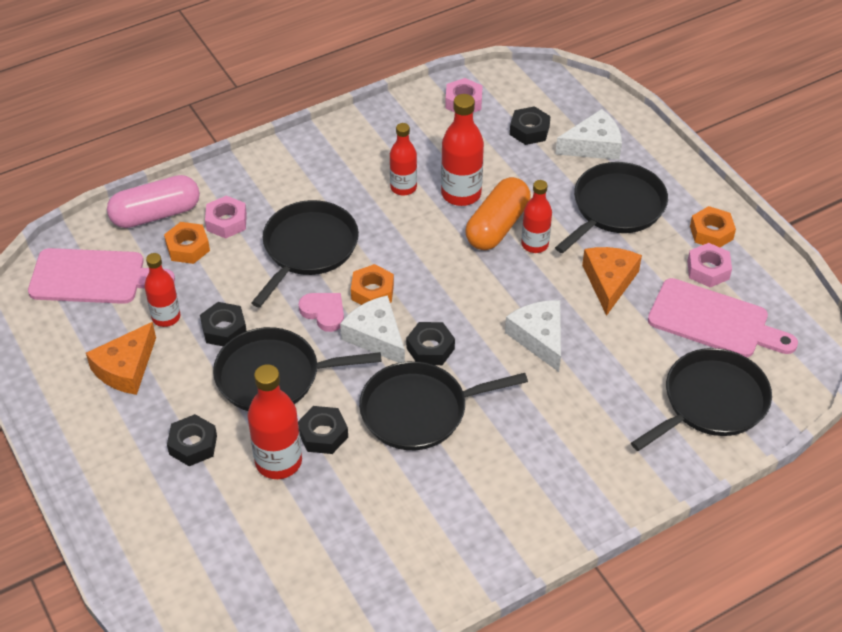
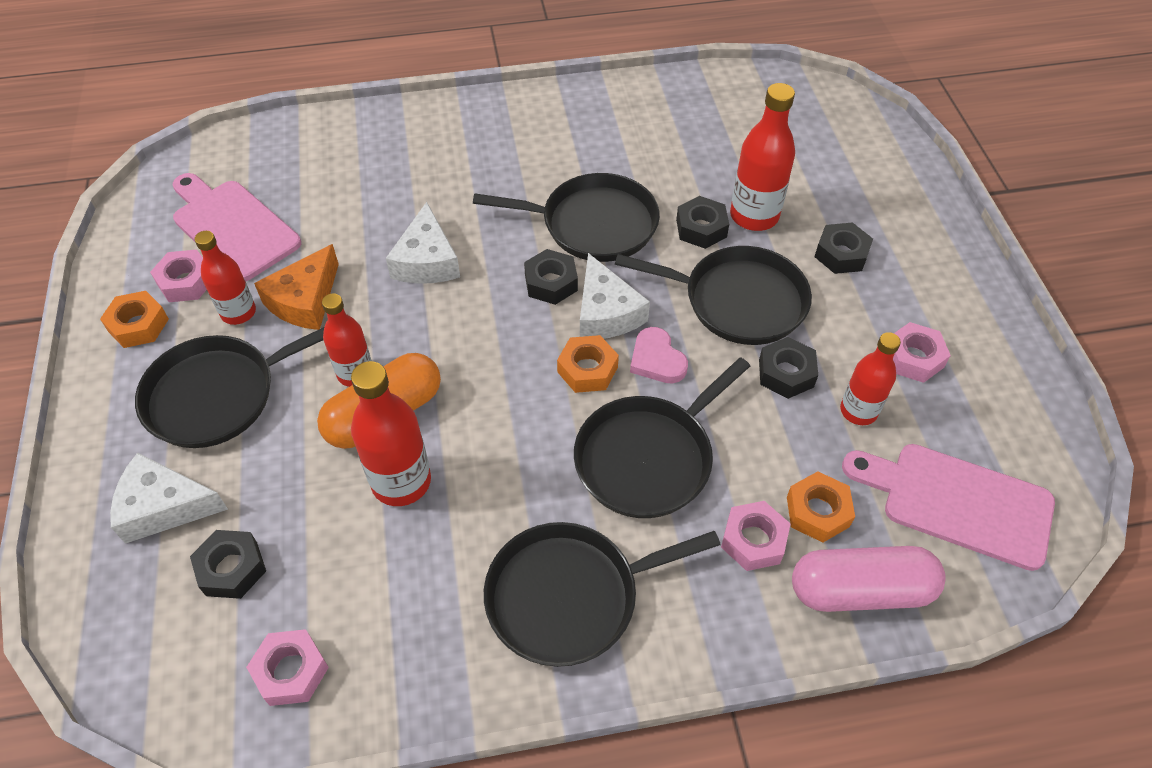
camera: 160 degrees left, 5 degrees up
(126, 368) = (913, 358): orange cheese -> pink nut
(403, 187) = (475, 520): red bottle -> red bottle (238, 312)
(711, 402) = (306, 157): black pan -> black pan (570, 596)

